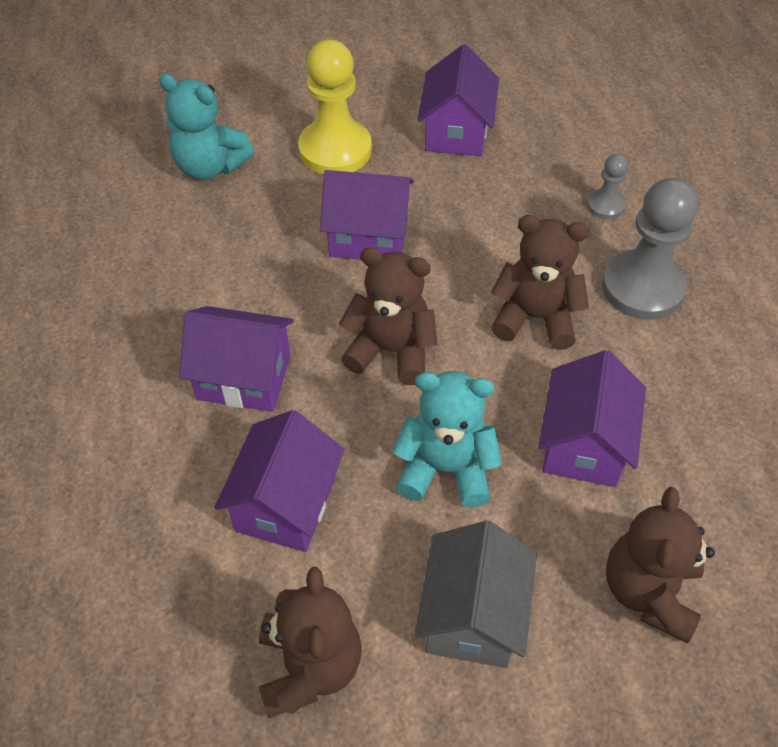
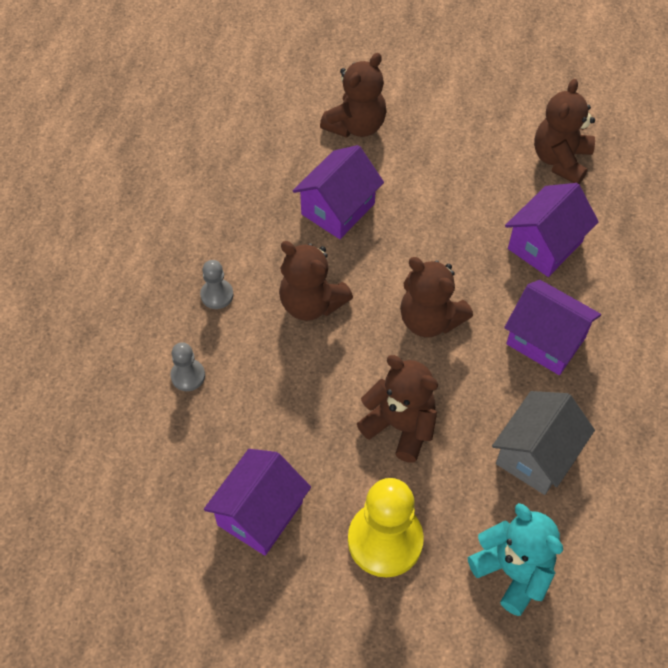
camera: 155 degrees left, 5 degrees up
(368, 237) = (400, 426): purple house -> brown teddy bear
(445, 469) = (434, 228): turquoise teddy bear -> none
(472, 616) = (460, 150): grey house -> grey house (536, 455)
(642, 287) = (217, 295): grey pawn -> grey pawn, size x0.49

